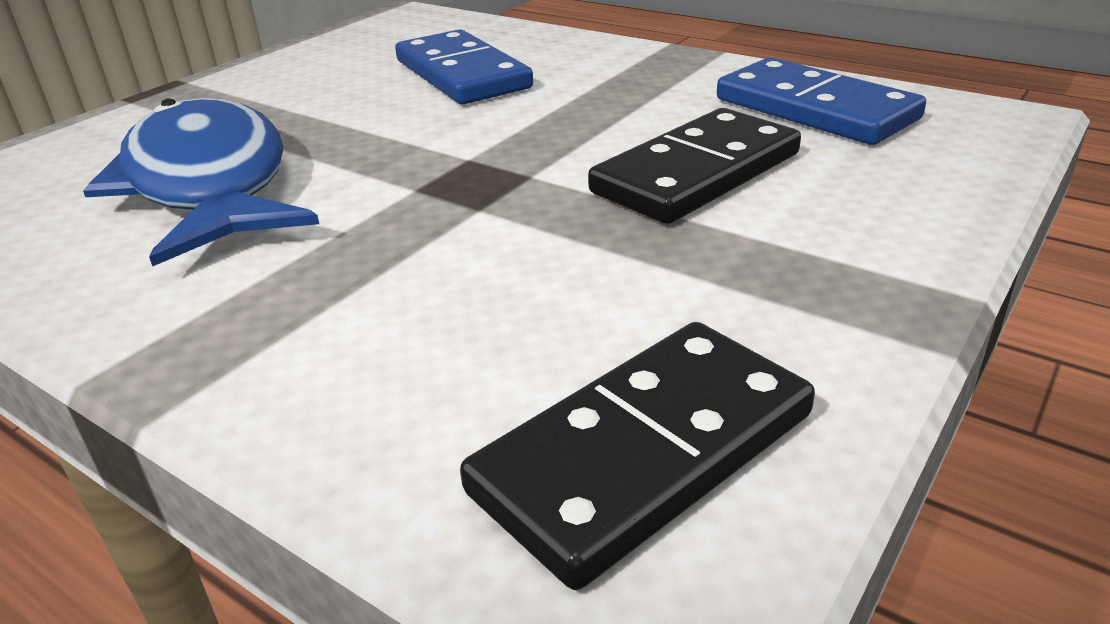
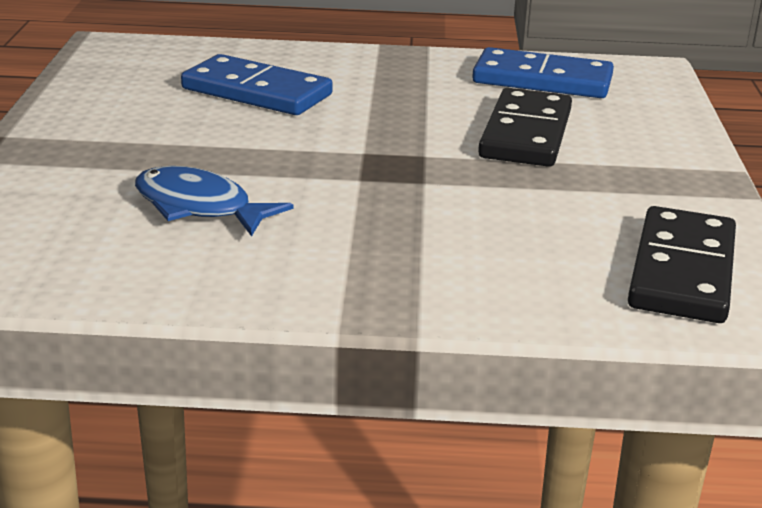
camera: 35 degrees left, 5 degrees down
(209, 185) = (199, 207): blue fish -> blue fish, size x0.60

